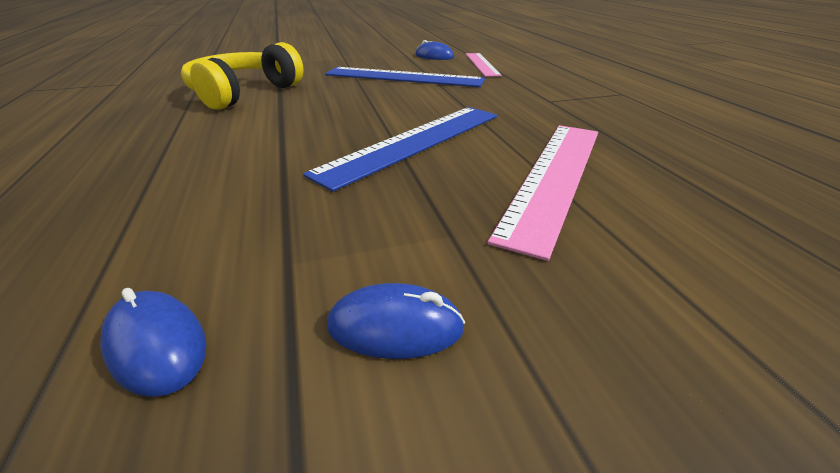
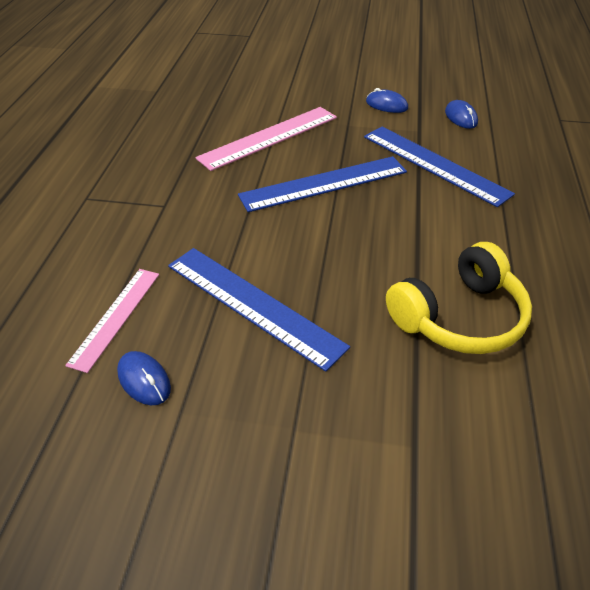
camera: 155 degrees left, 10 degrees up
(254, 198) = (435, 164): none -> blue ruler

